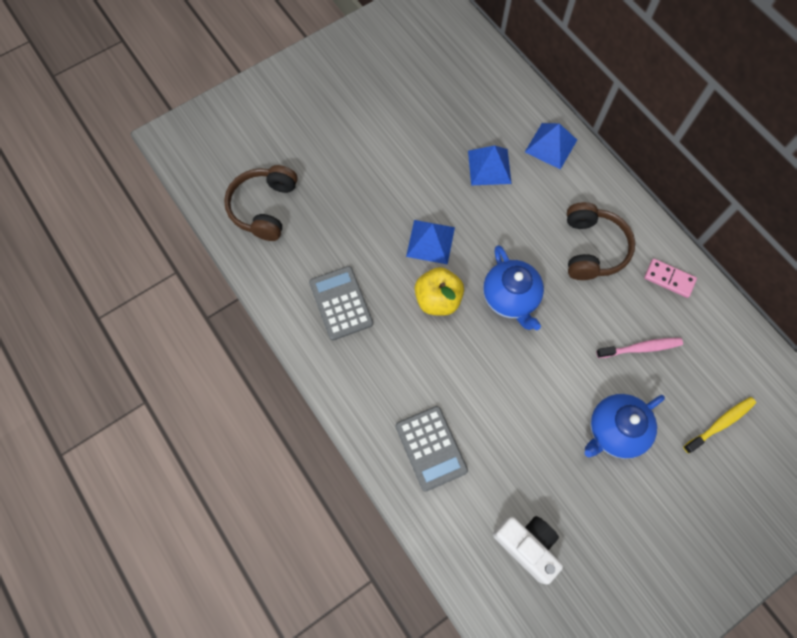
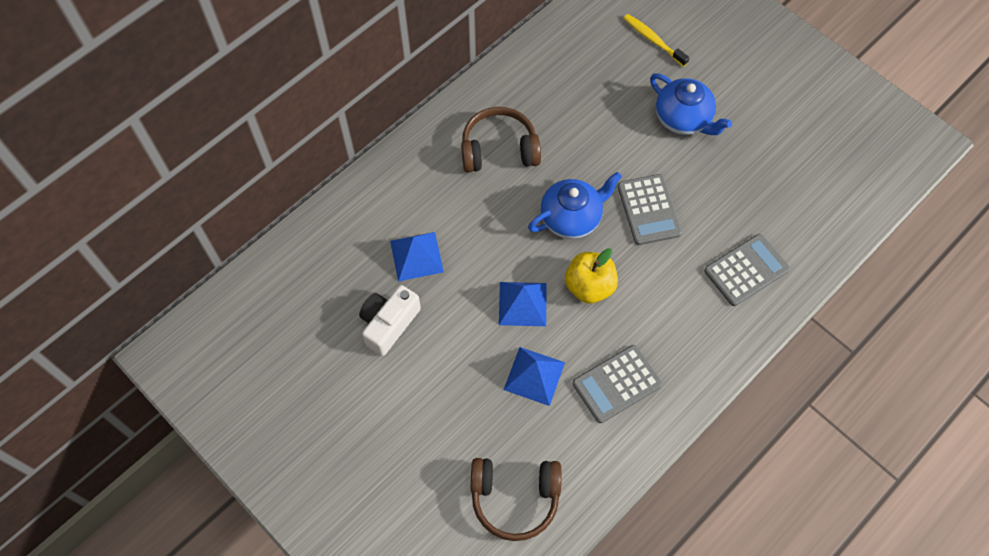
camera: 100 degrees left, 5 degrees down
(510, 370) = (649, 210): none -> grey calculator
(527, 545) = (807, 179): white camera -> white camera (389, 324)
(551, 146) = (379, 198): blue pyramid -> blue pyramid (534, 376)
(641, 348) = (597, 102): pink toothbrush -> none
(669, 279) = (519, 83): pink domino -> none

